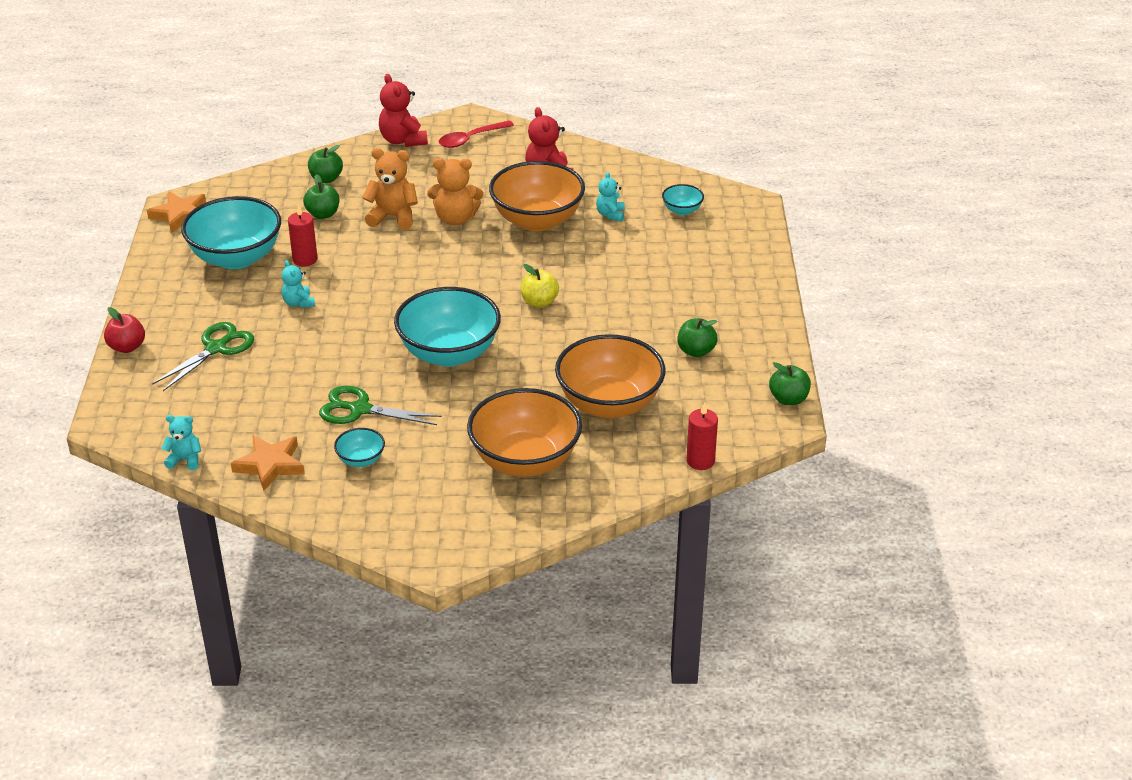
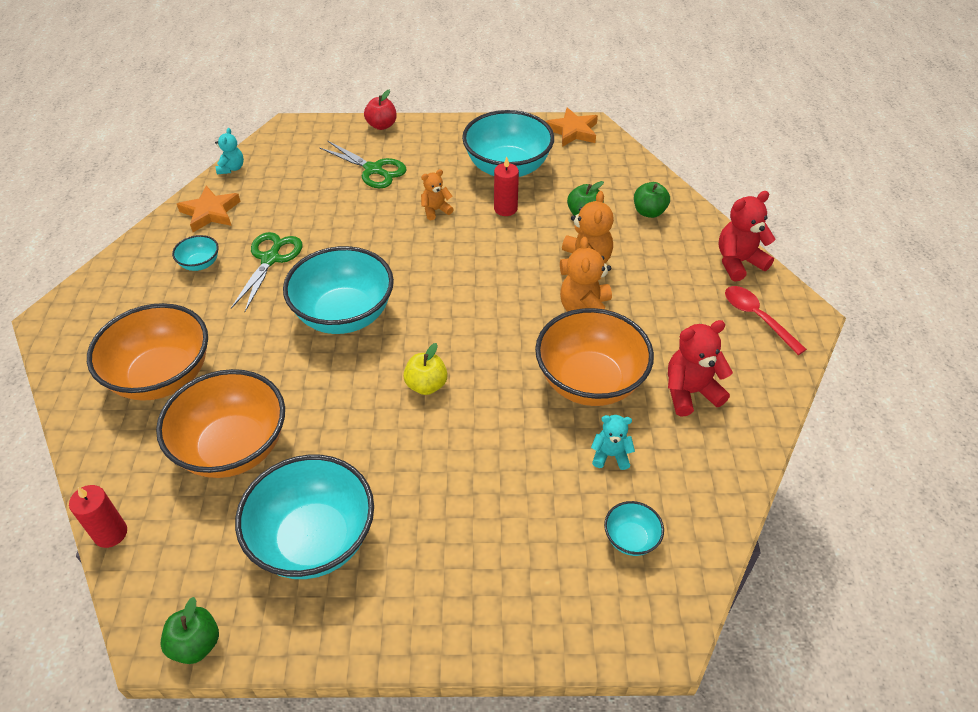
camera: 90 degrees right, 10 degrees up
(298, 303) = (436, 210): turquoise teddy bear -> orange teddy bear
(696, 351) = (314, 539): green apple -> turquoise bowl

